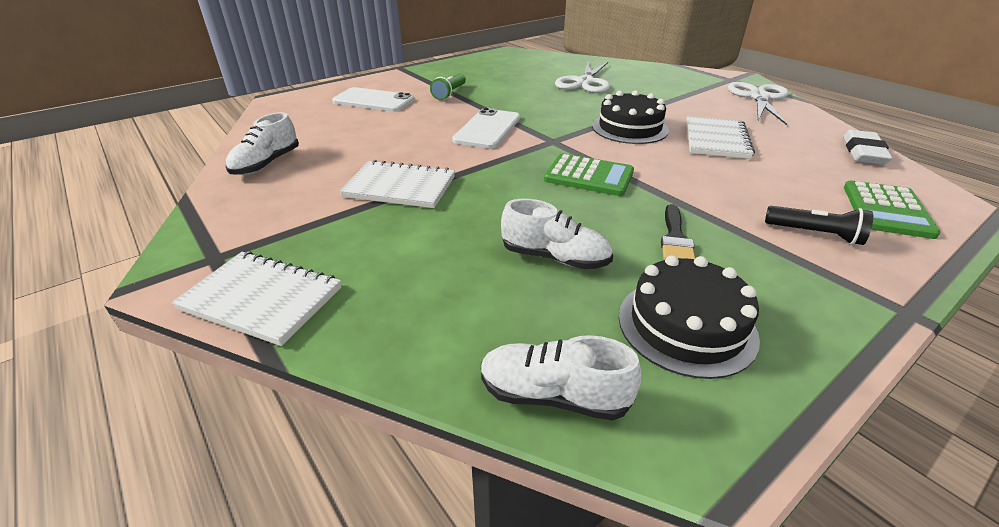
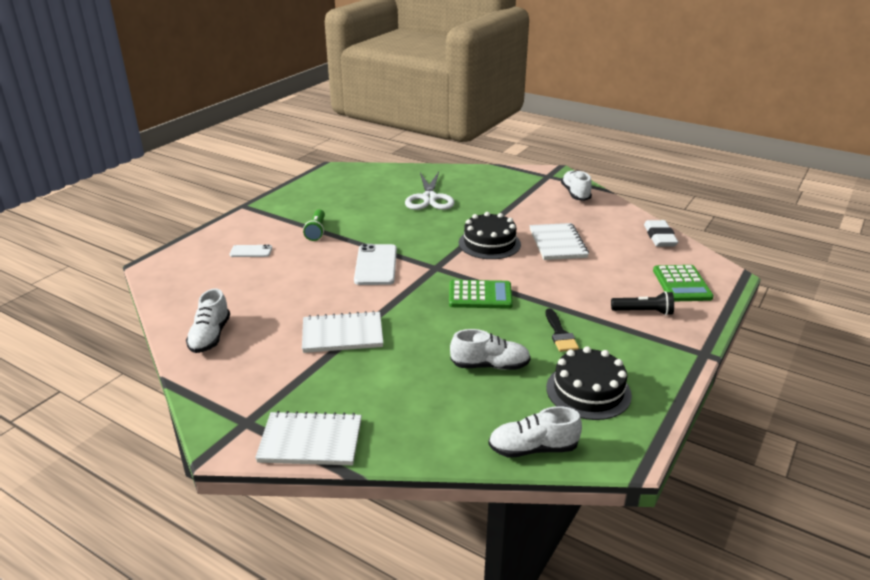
camera: 20 degrees left, 5 degrees down
(374, 100) = (251, 251): white phone -> white phone, size x0.56
(759, 97) = (575, 194): white scissors -> white shoe

